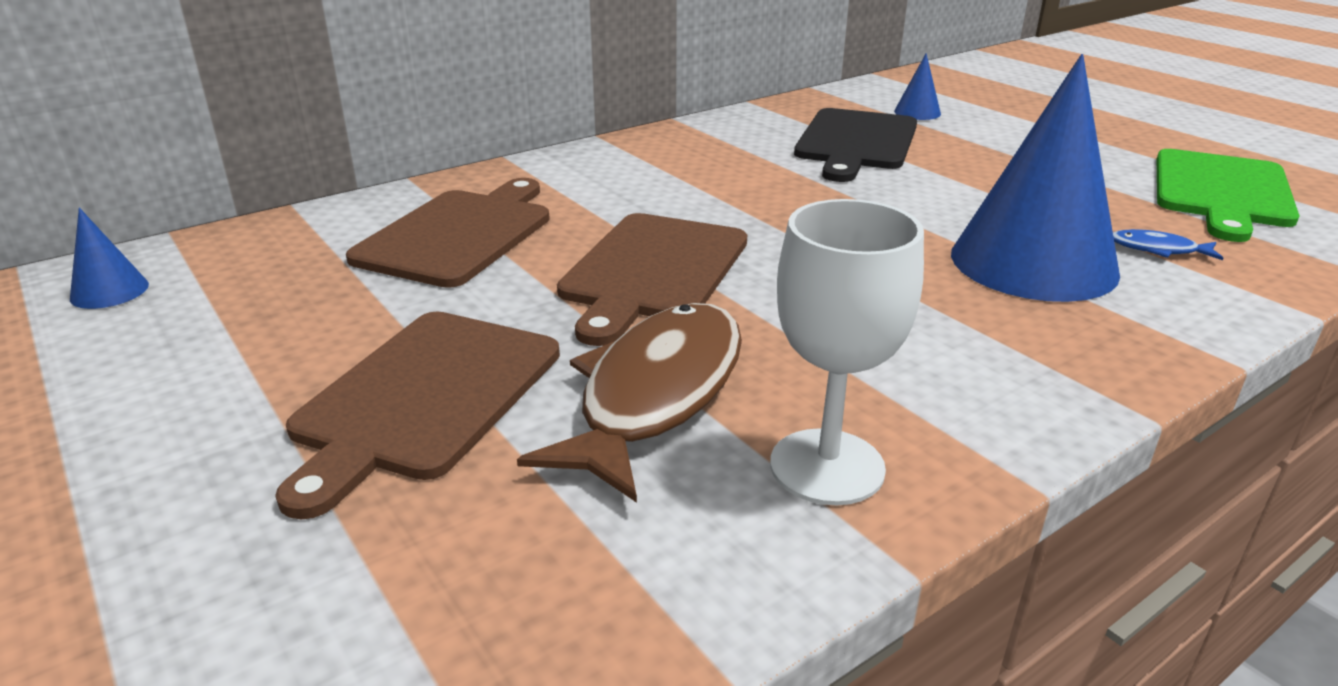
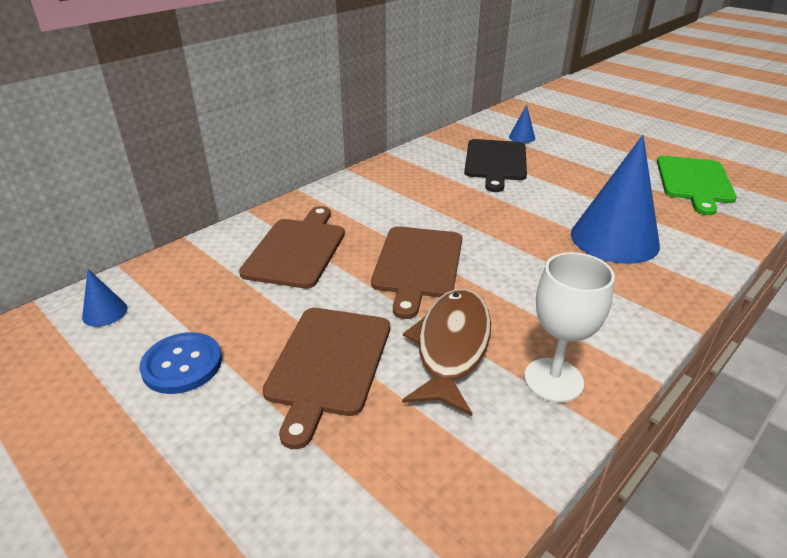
camera: 10 degrees left, 5 degrees up
(184, 373) = (182, 364): none -> blue button
(1158, 249) = (673, 224): blue fish -> none

